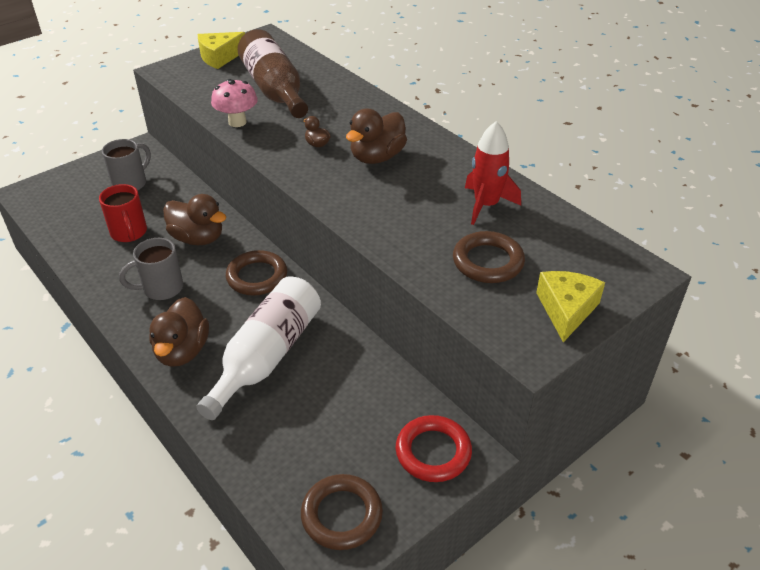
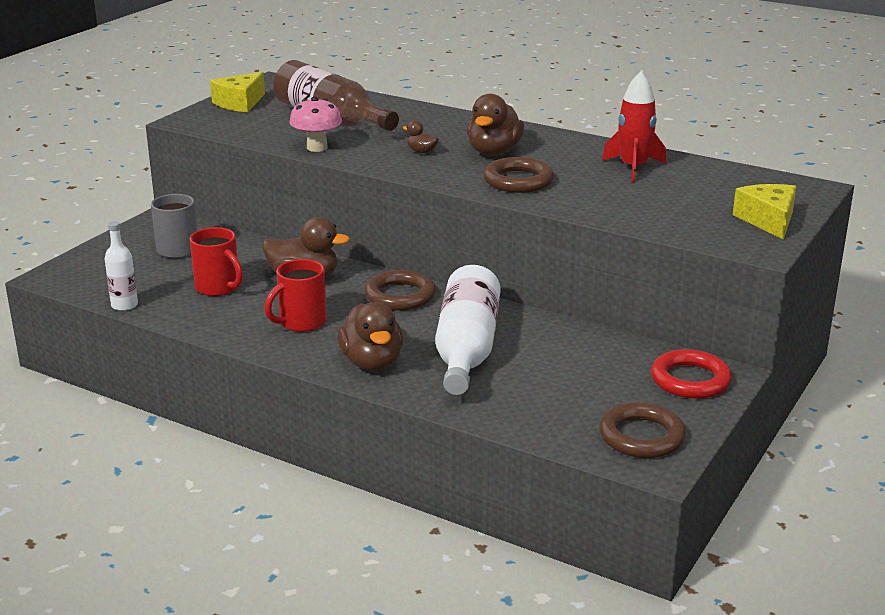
camera: 20 degrees left, 15 degrees down
(51, 236) = (124, 305): none -> white bottle
(161, 288) = (301, 323): grey mug -> red mug
(488, 262) = (671, 203): brown ring -> brown ring (518, 181)

